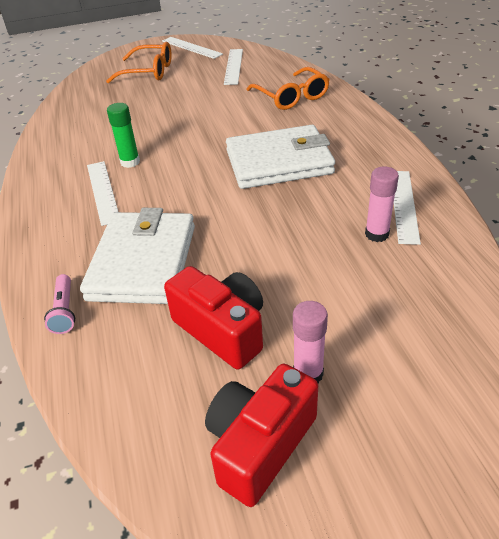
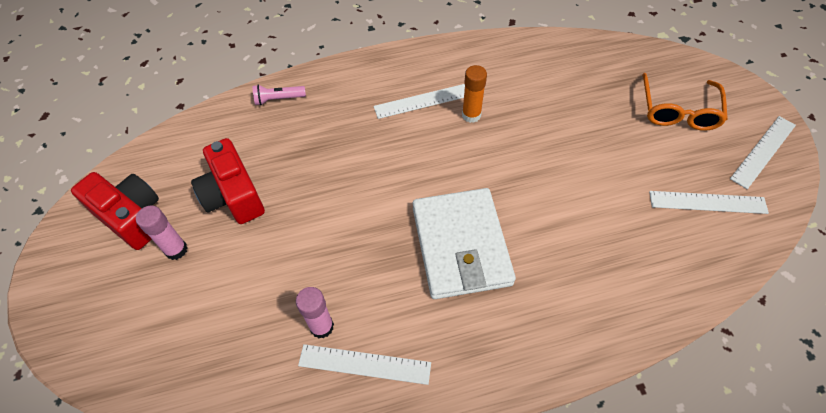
camera: 90 degrees right, 15 degrees up
(130, 162) = (471, 115): green glue stick -> orange glue stick
(143, 262) = (321, 139): white wallet -> none
(222, 330) = (233, 195): red camera -> red camera turned 105 degrees clockwise
(291, 96) = (620, 269): orange glasses -> none

